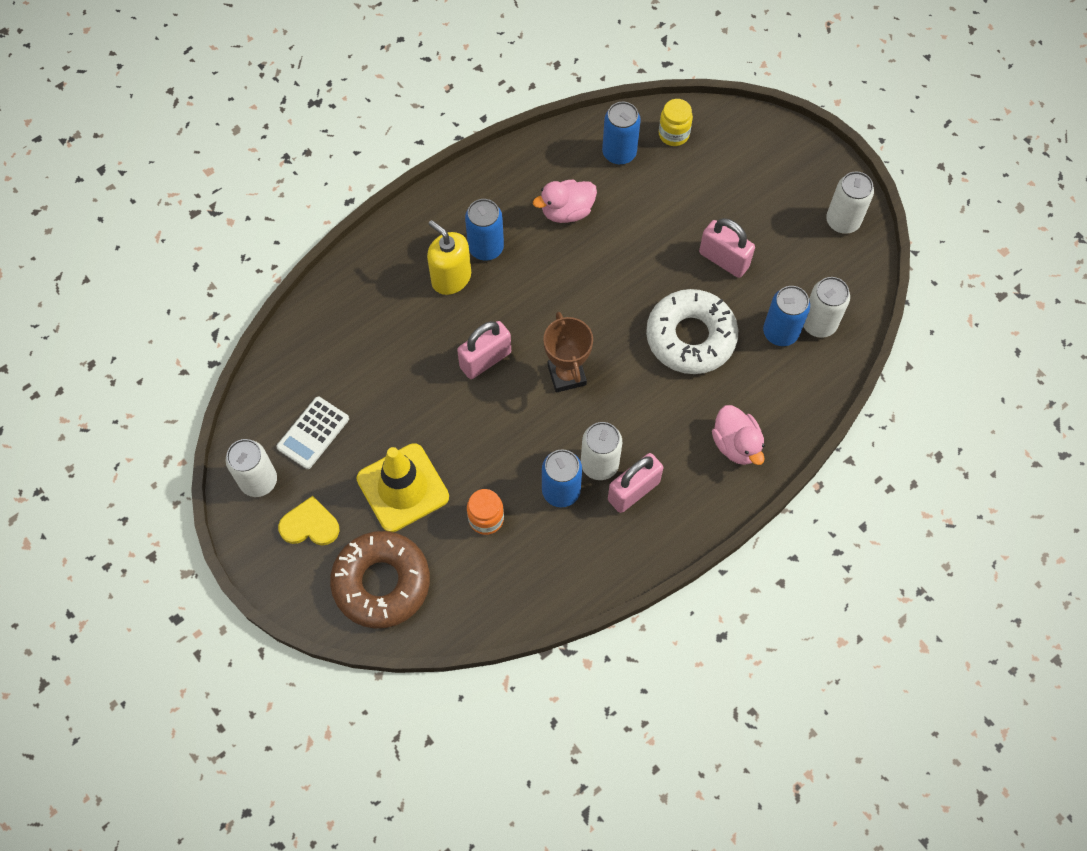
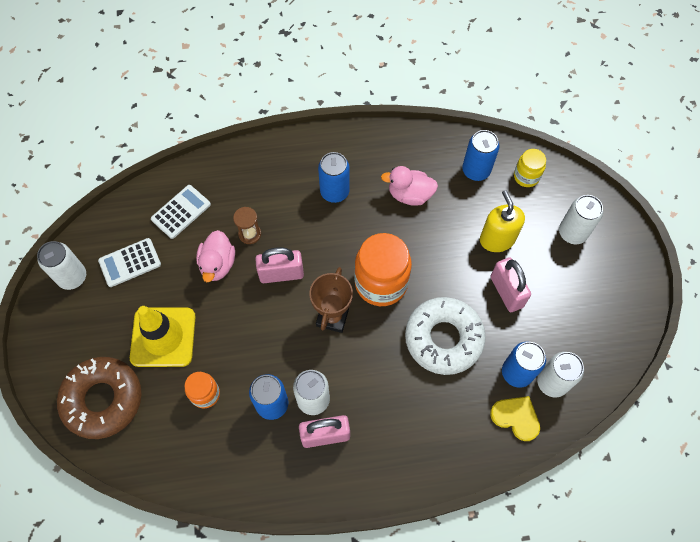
camera: 30 degrees right, 0 degrees up
(310, 525) = (84, 328): yellow heart -> yellow heart (516, 417)
(333, 352) = (181, 212): none -> white calculator
(424, 337) = (250, 234): none -> brown hourglass
(451, 278) = (296, 201): yellow soap dispenser -> yellow soap dispenser (497, 239)
(594, 316) = (381, 283): none -> orange jar
(736, 444) = (426, 443): pink duck -> pink duck (218, 264)
(842, 221) = (621, 310): white can -> white can (572, 232)

